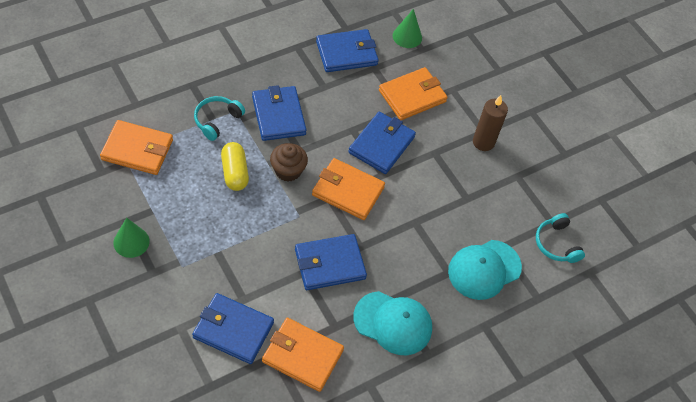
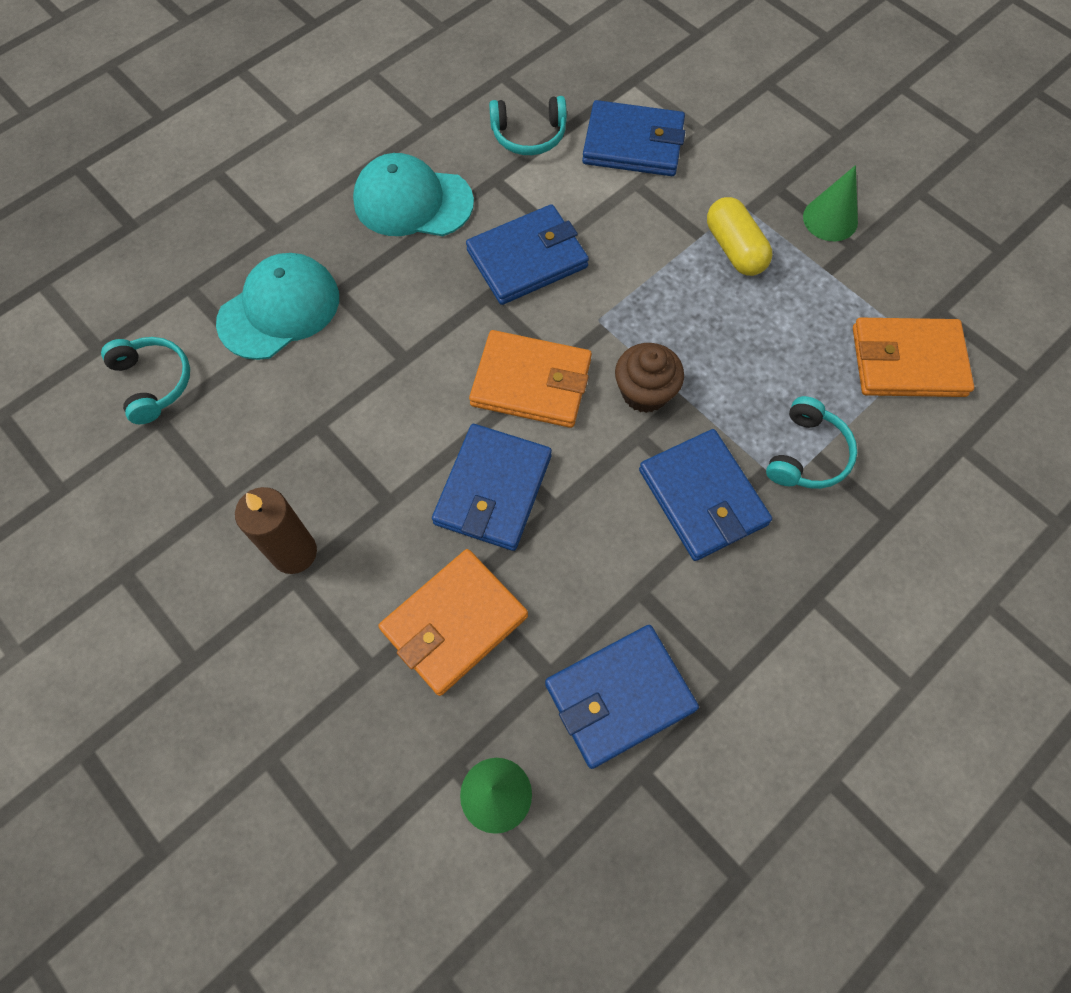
camera: 175 degrees right, 10 degrees up
(234, 172) = (731, 365): yellow capsule -> yellow capsule (734, 249)
(302, 356) = (529, 135): orange wallet -> turquoise headphones

